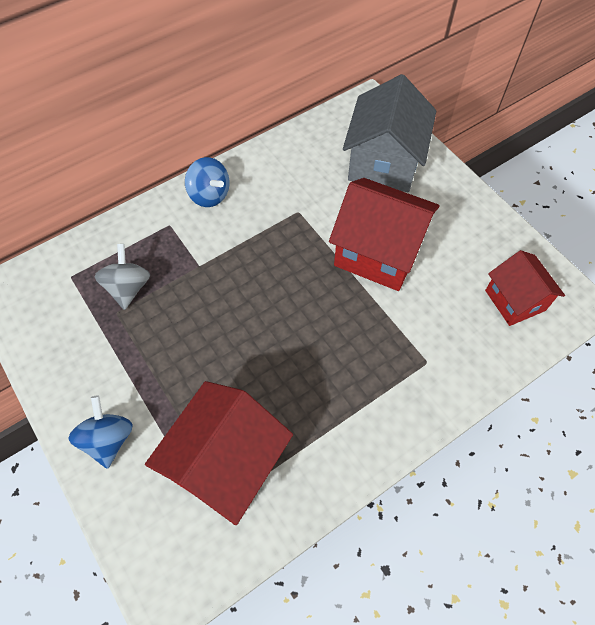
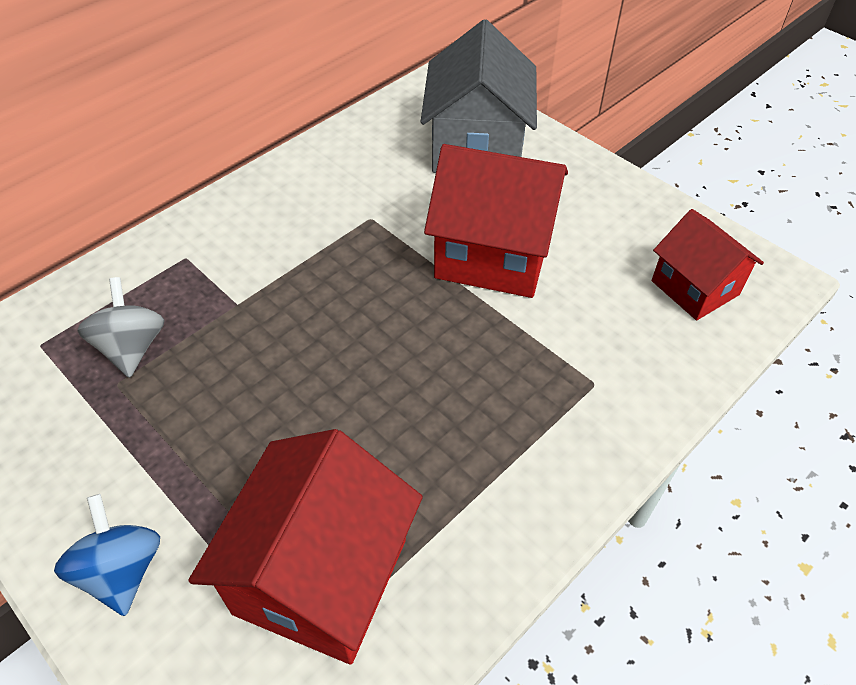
camera: 10 degrees left, 10 degrees down
(209, 195) = (240, 213): blue spinning top -> none

